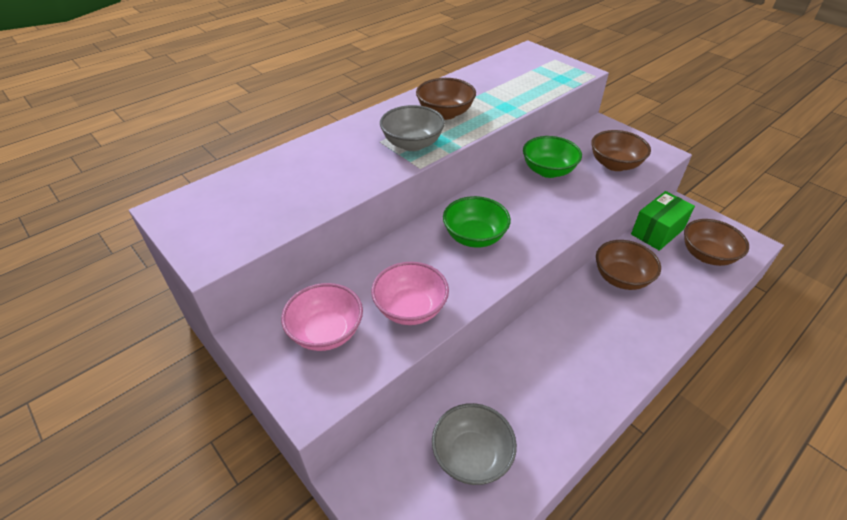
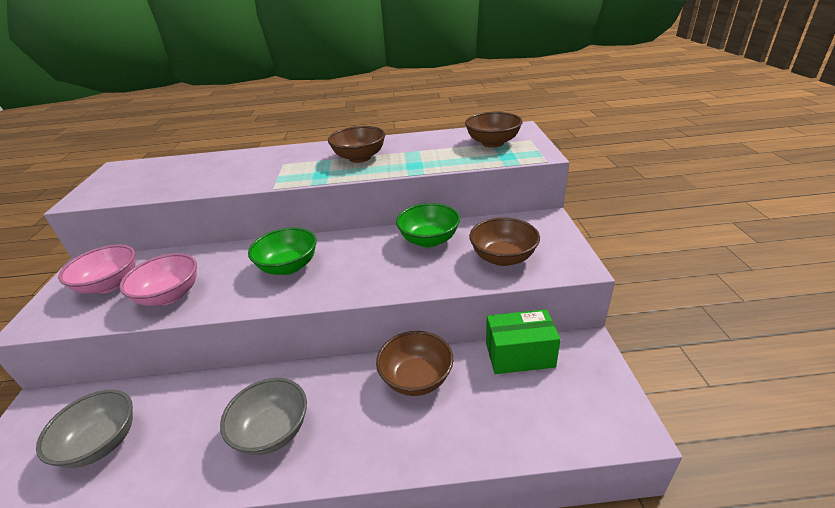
camera: 40 degrees right, 10 degrees down
(412, 144) = (298, 171): grey bowl -> grey bowl (272, 431)
(707, 255) = (546, 409): brown bowl -> brown bowl (492, 143)

